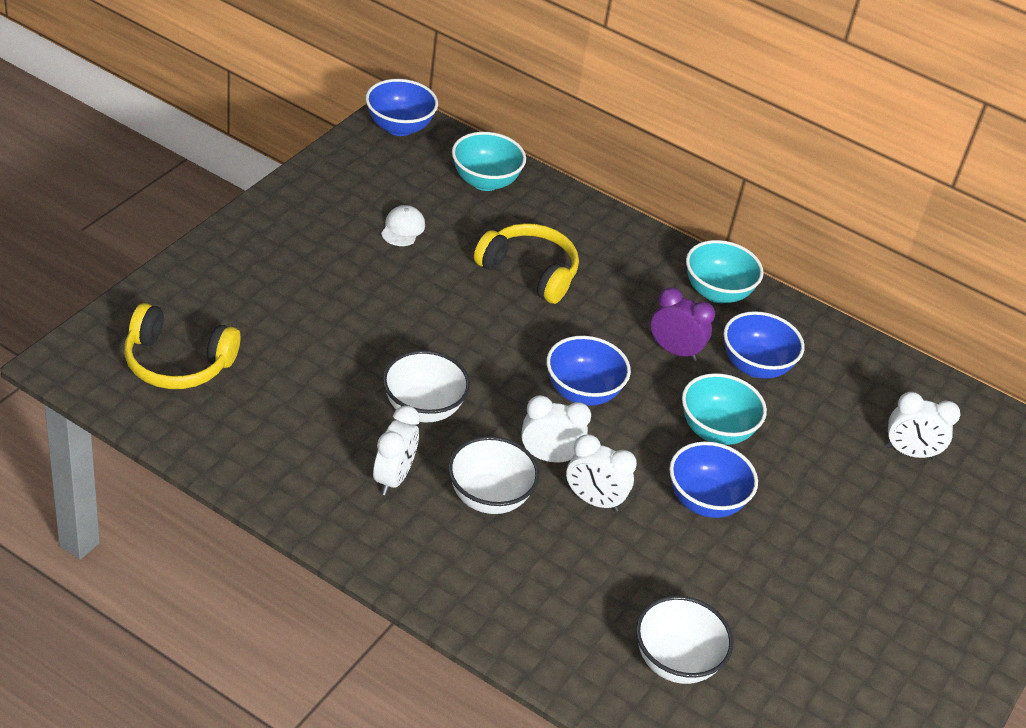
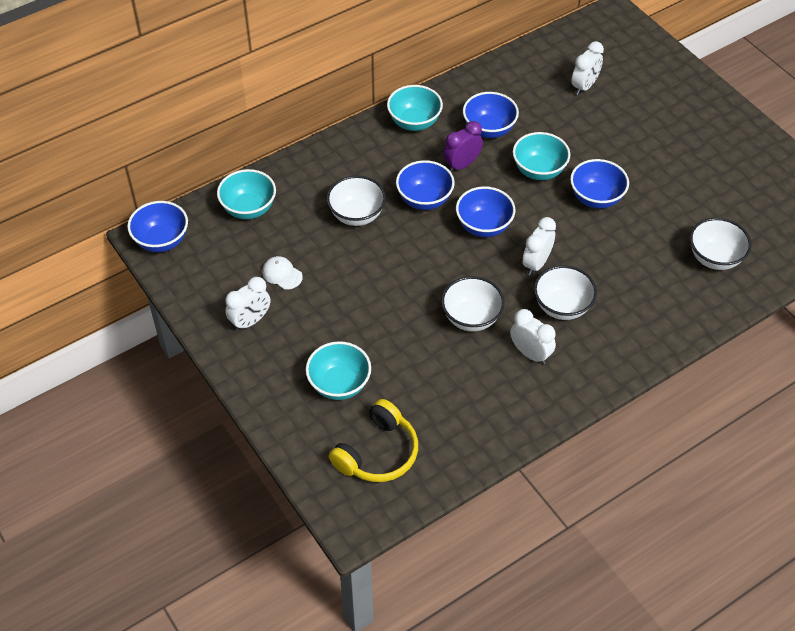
camera: 60 degrees left, 10 degrees up
(263, 309) = (339, 384): none -> turquoise bowl
(529, 272) = (357, 215): yellow headphones -> white bowl
(592, 327) = (424, 199): none -> blue bowl
(594, 500) = (580, 253): white clock -> white clock (250, 321)

